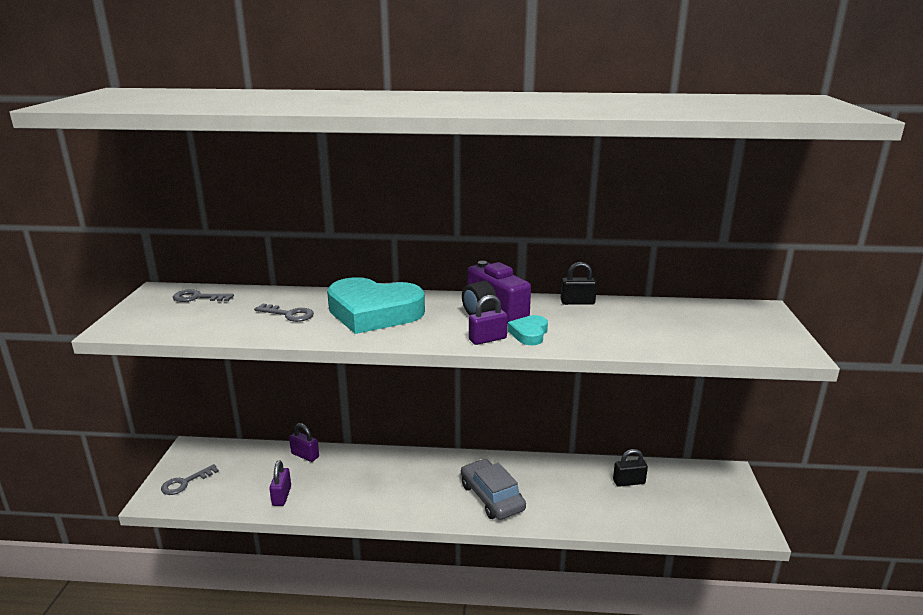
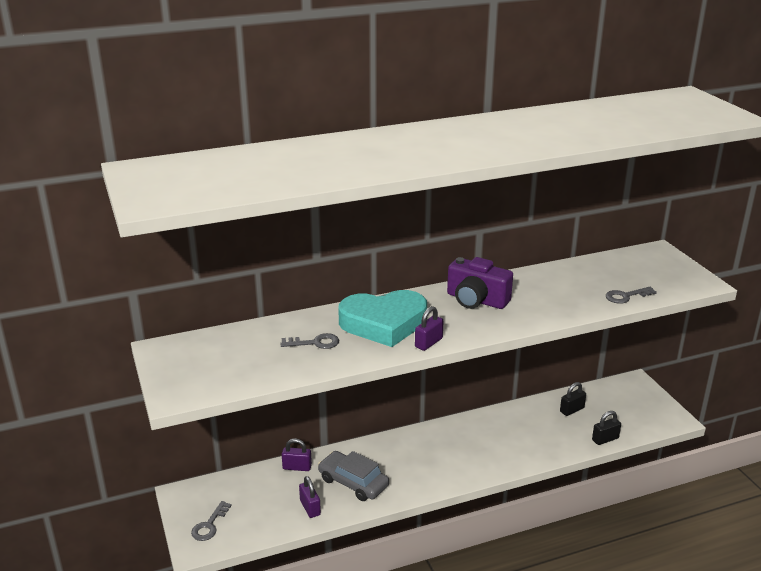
camera: 25 degrees left, 5 degrees up
(198, 297) = (209, 346): grey key -> grey key (626, 296)
(487, 339) = (497, 325): purple padlock -> purple padlock (428, 343)
(491, 497) = (481, 453): grey car -> grey car (353, 482)
(529, 334) = (522, 313): turquoise heart -> none
(577, 302) = (529, 275): black padlock -> black padlock (605, 439)

